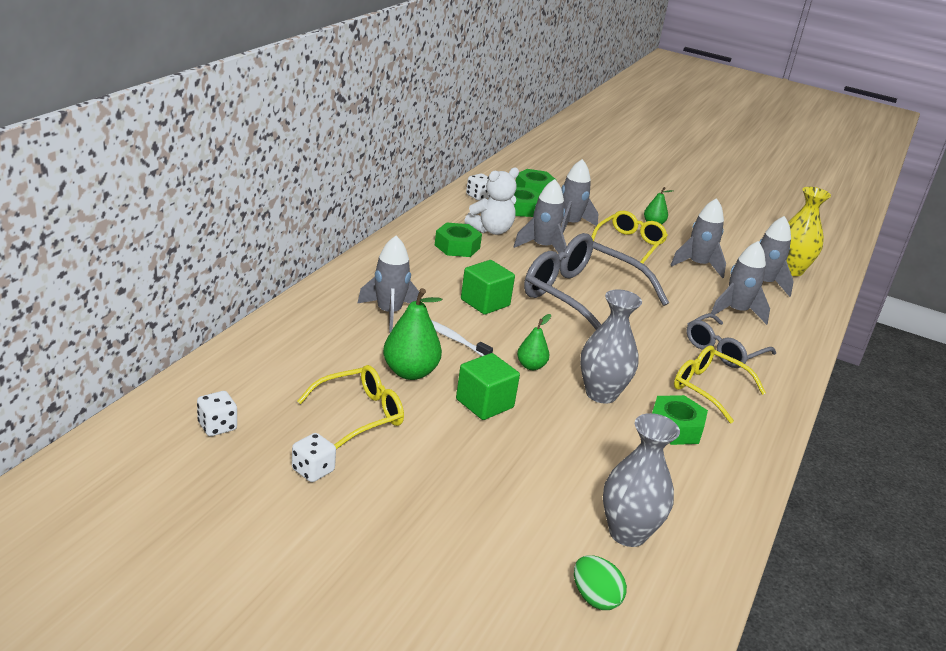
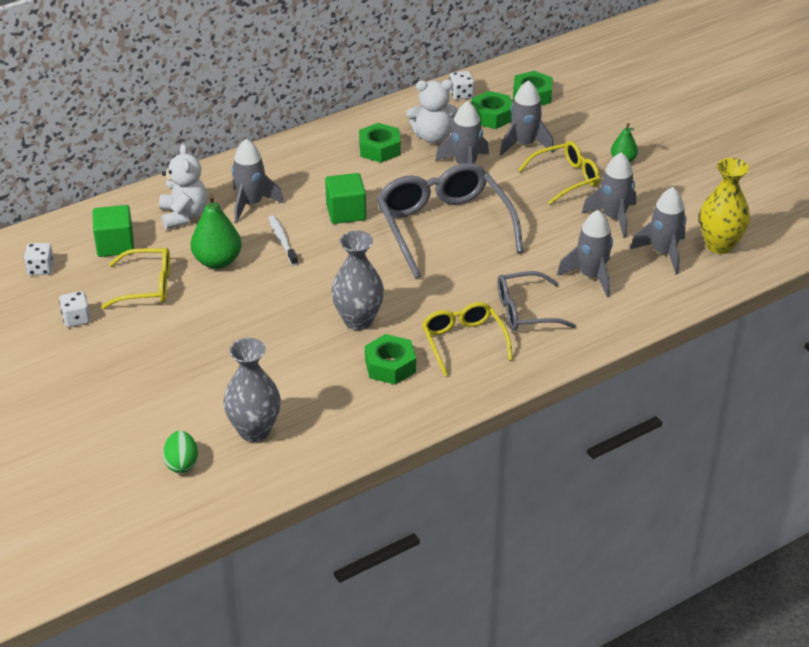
camera: 35 degrees right, 10 degrees up
(331, 337) = (184, 215): none -> white teddy bear
(484, 403) = (250, 303): green cube -> green cube (115, 245)
(531, 366) = (324, 281): green pear -> none

